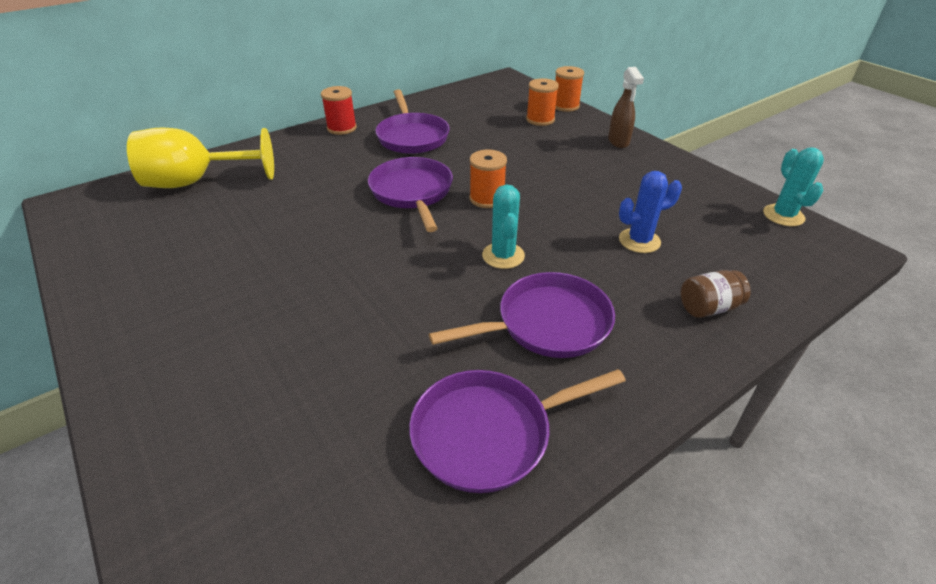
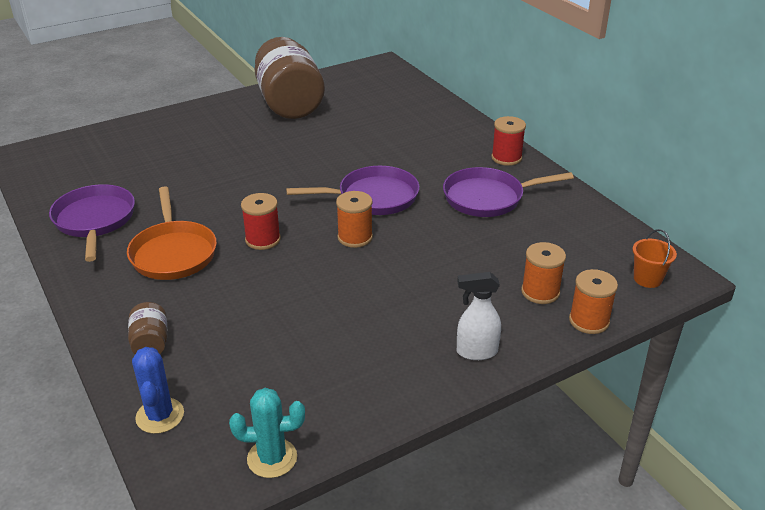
camera: 95 degrees right, 5 degrees down
(152, 274) = (289, 104): none -> brown jar
(196, 182) = (406, 102): yellow goblet -> none
(503, 256) = (263, 239): turquoise cactus -> red spool
(512, 87) = (647, 279): none -> orange bucket
(547, 323) = (173, 253): purple pan -> orange pan
(618, 142) = (476, 352): brown spray bottle -> white spray bottle
(639, 241) = (259, 323): blue cactus -> blue cactus (160, 416)

